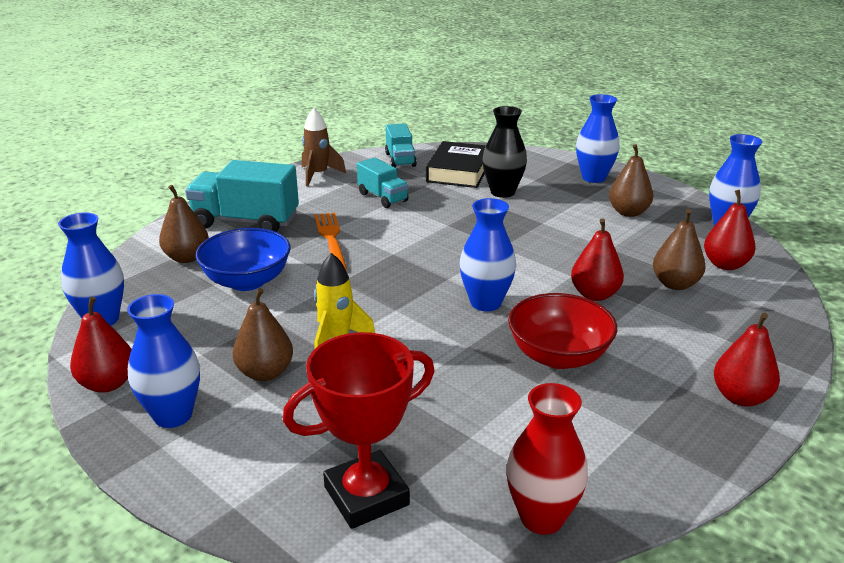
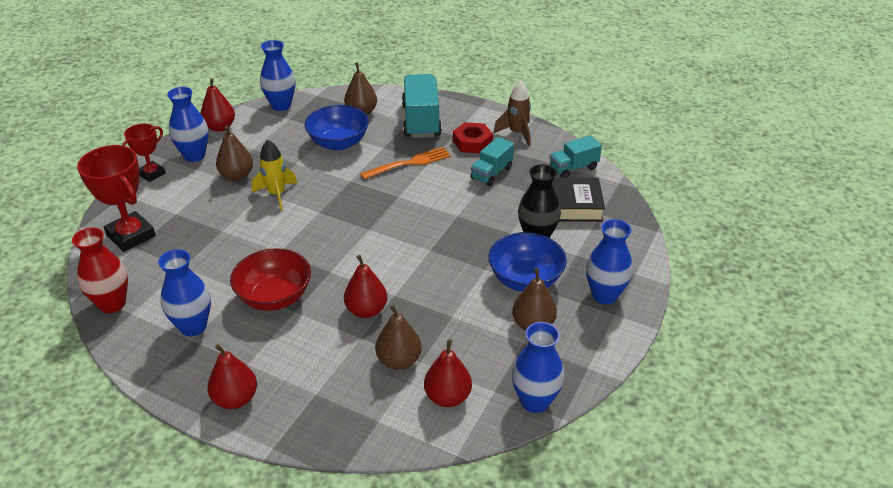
camera: 75 degrees right, 10 degrees up
(192, 469) = (152, 174): none -> red trophy
(317, 199) = (472, 142): none -> red nut
(485, 303) = (338, 252): blue vase -> blue vase (193, 326)
(564, 206) = (525, 279): none -> blue bowl

